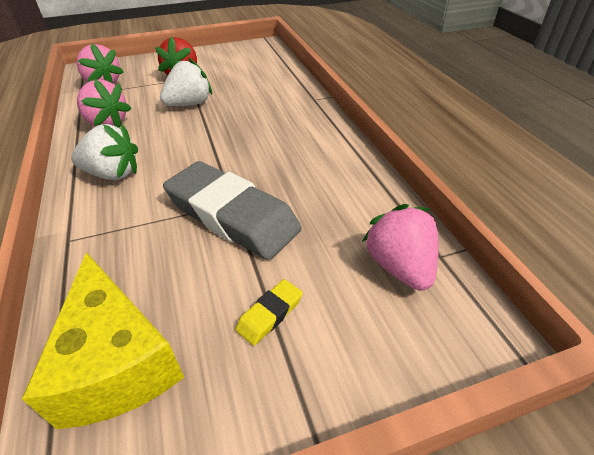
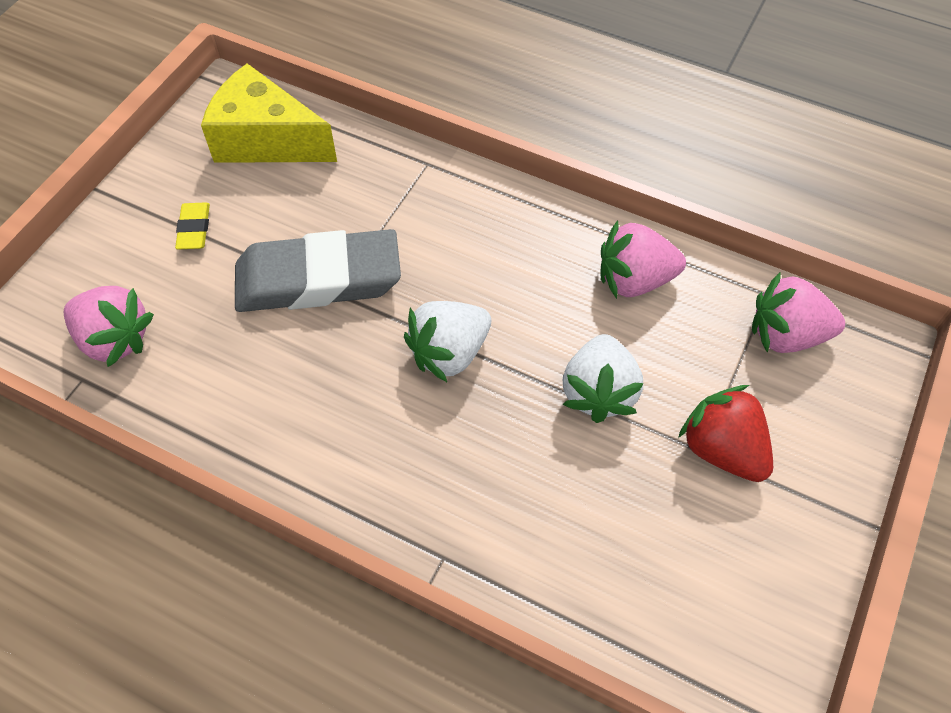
camera: 135 degrees right, 15 degrees up
(113, 174) = (500, 233): white strawberry -> white strawberry (449, 353)

